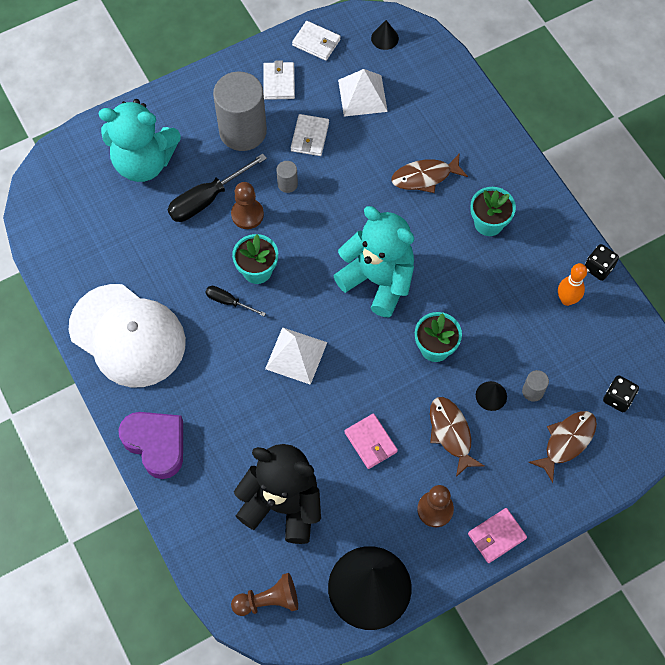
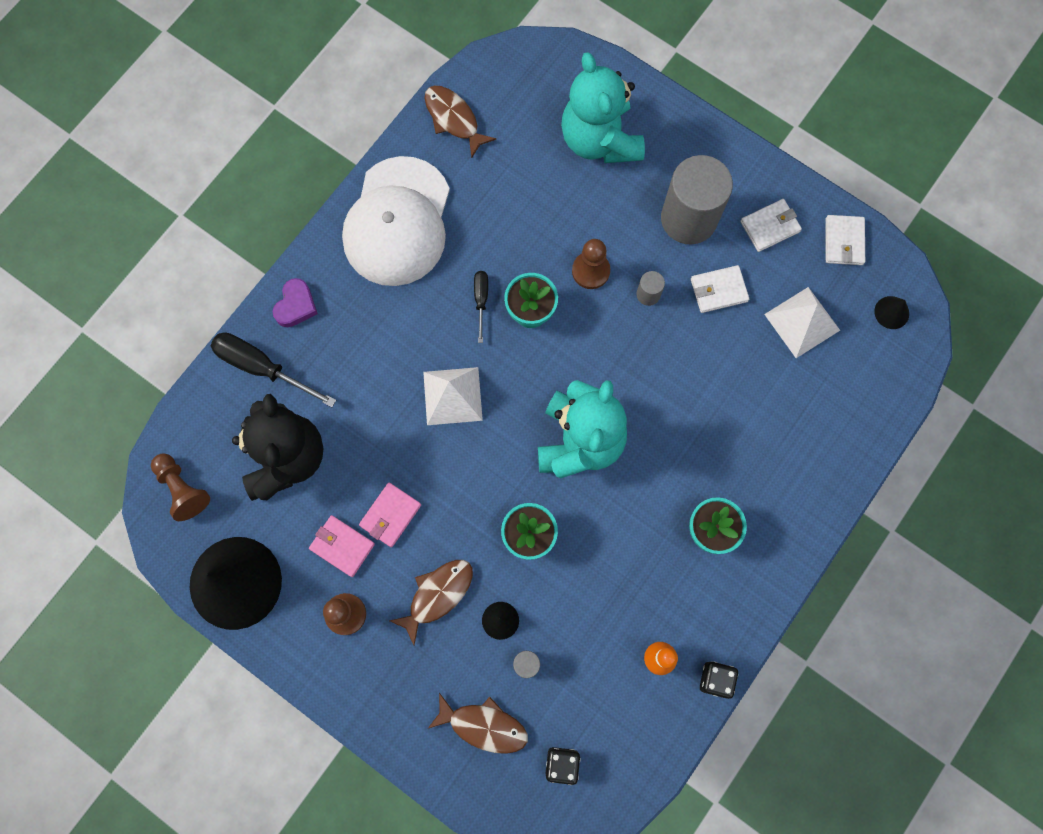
camera: 65 degrees right, 10 degrees up
(156, 444) = (296, 305): purple heart -> purple heart, size x0.61
(207, 199) = (588, 222): black screwdriver -> black screwdriver (262, 368)
(425, 177) = (733, 435): brown fish -> brown fish (454, 119)
(496, 536) = (343, 691): pink wallet -> pink wallet (342, 546)

